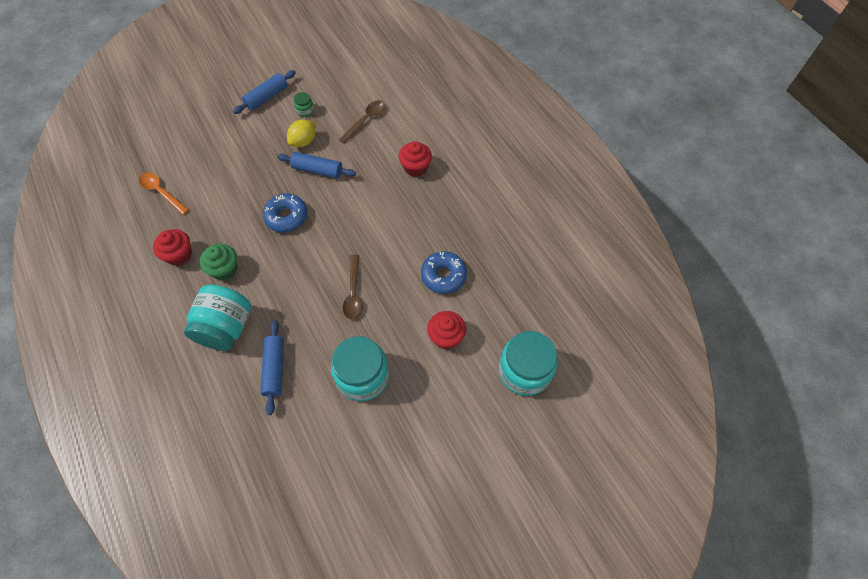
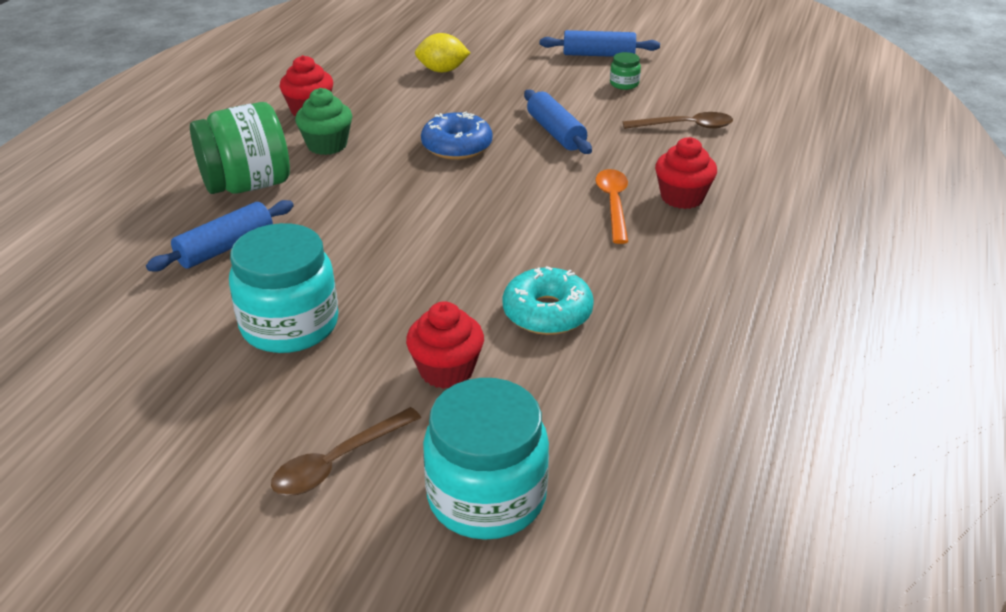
camera: 50 degrees right, 25 degrees down
(161, 192) = (376, 63): orange spoon -> orange spoon (613, 204)
(226, 328) = (247, 185): turquoise jar -> green jar
(303, 141) = (580, 104): yellow lemon -> yellow lemon (442, 70)
(353, 293) = (414, 249): brown spoon -> brown spoon (338, 462)
(443, 276) = (547, 312): blue donut -> turquoise donut

